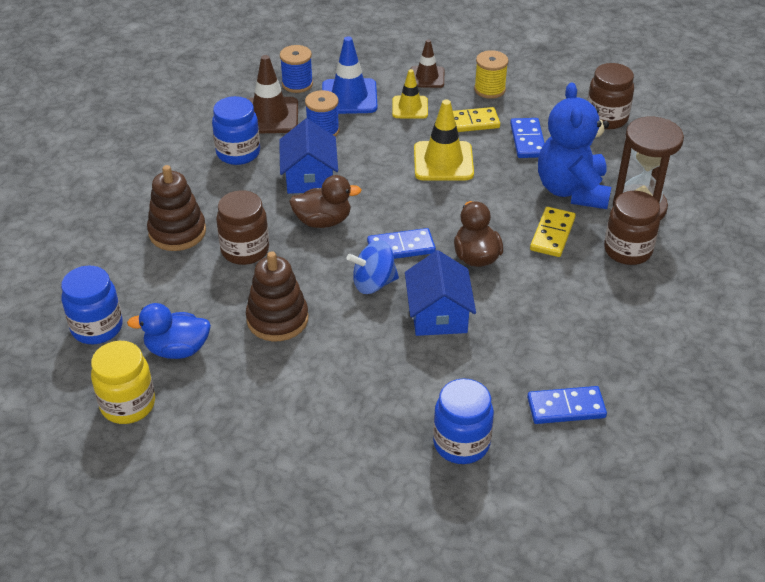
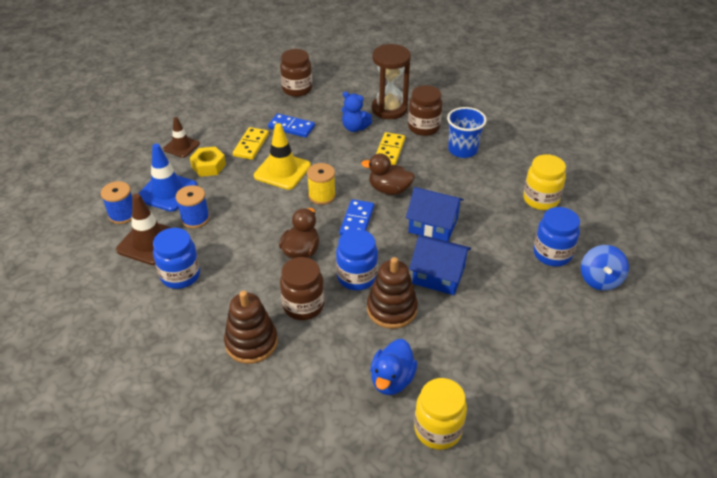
camera: 65 degrees left, 0 degrees up
(97, 328) = (336, 430): blue jar -> blue jar (357, 277)
(309, 177) = (244, 243): blue house -> blue house (438, 275)
(373, 283) = (385, 246): blue spinning top -> blue spinning top (600, 280)
(410, 107) = (208, 166): yellow traffic cone -> yellow nut
(489, 89) = (223, 124): yellow spool -> yellow spool (322, 196)
(552, 234) = (389, 150): yellow domino -> yellow domino turned 60 degrees clockwise
(566, 407) = (540, 199): blue domino -> yellow jar
(572, 190) = (354, 128): blue teddy bear -> blue teddy bear, size x0.54
(610, 301) = (462, 150): none -> blue cup

